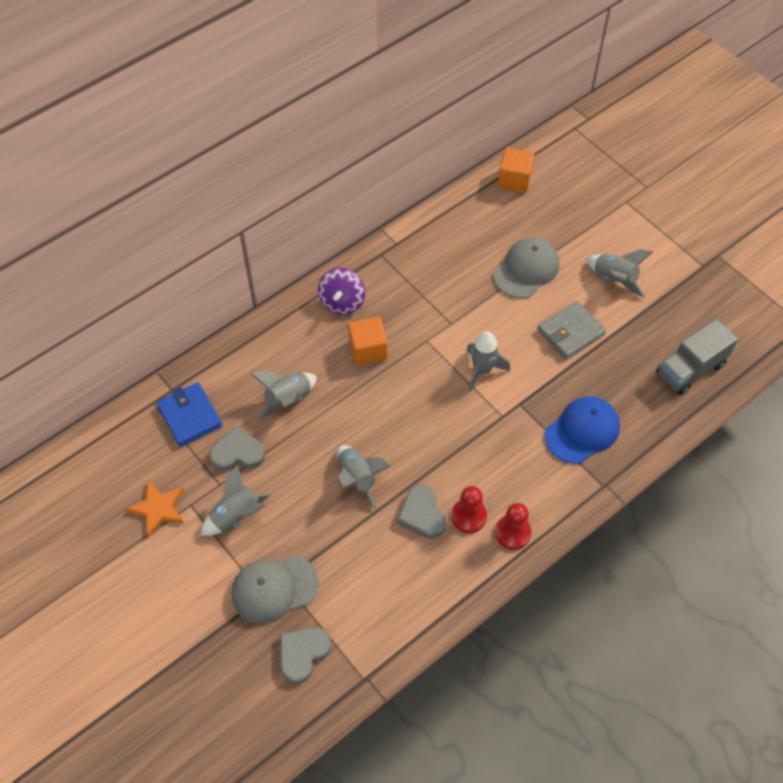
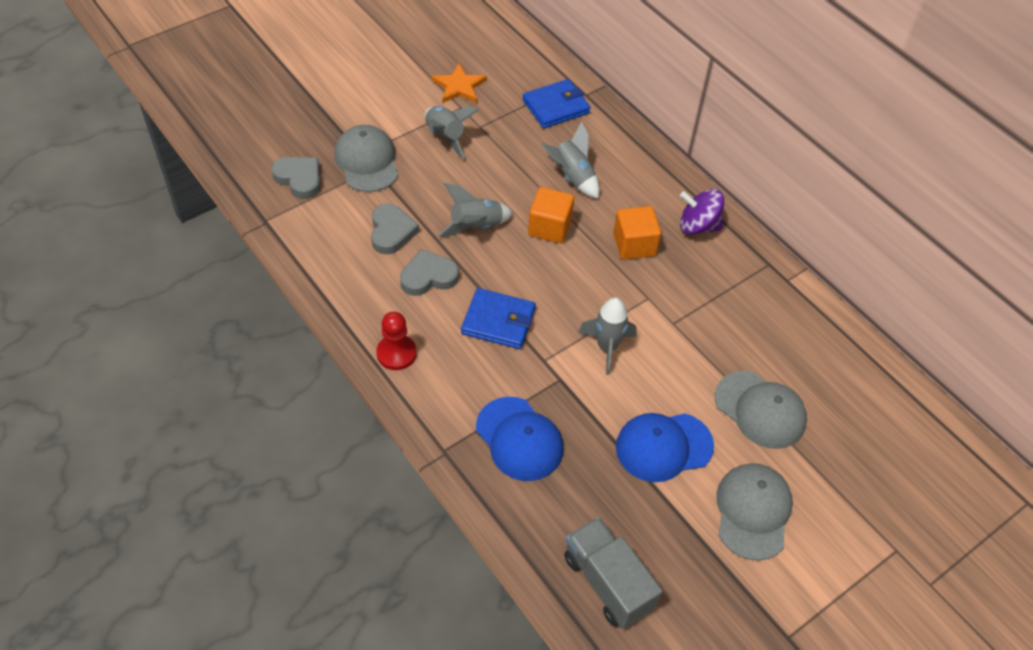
camera: 90 degrees right, 5 degrees down
(237, 453) = (512, 139): grey heart -> grey heart (391, 232)
(466, 453) = (498, 321): none -> blue wallet
(468, 516) = (421, 316): red pawn -> none
(514, 180) = (911, 414): orange cube -> orange cube (549, 227)
(570, 332) = (663, 447): grey wallet -> blue cap
(614, 279) = (753, 512): grey rocket -> grey cap

